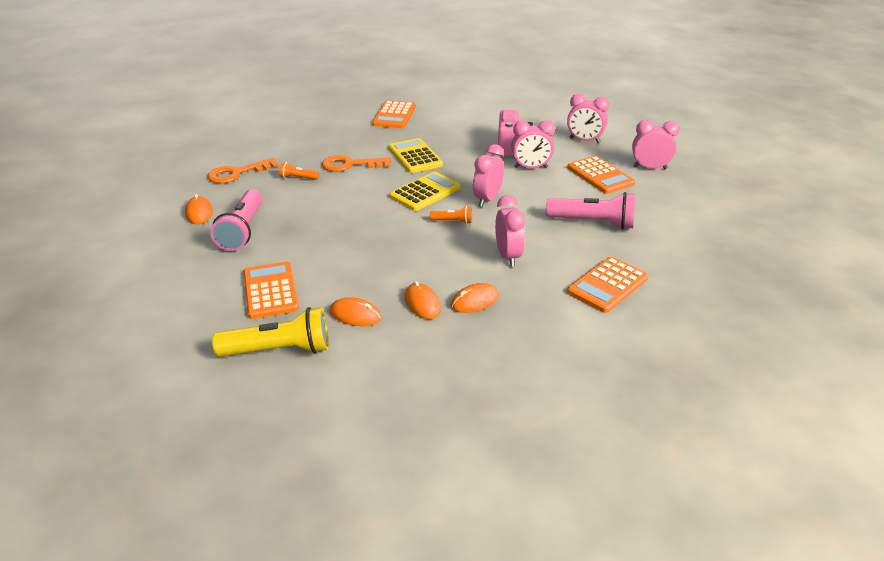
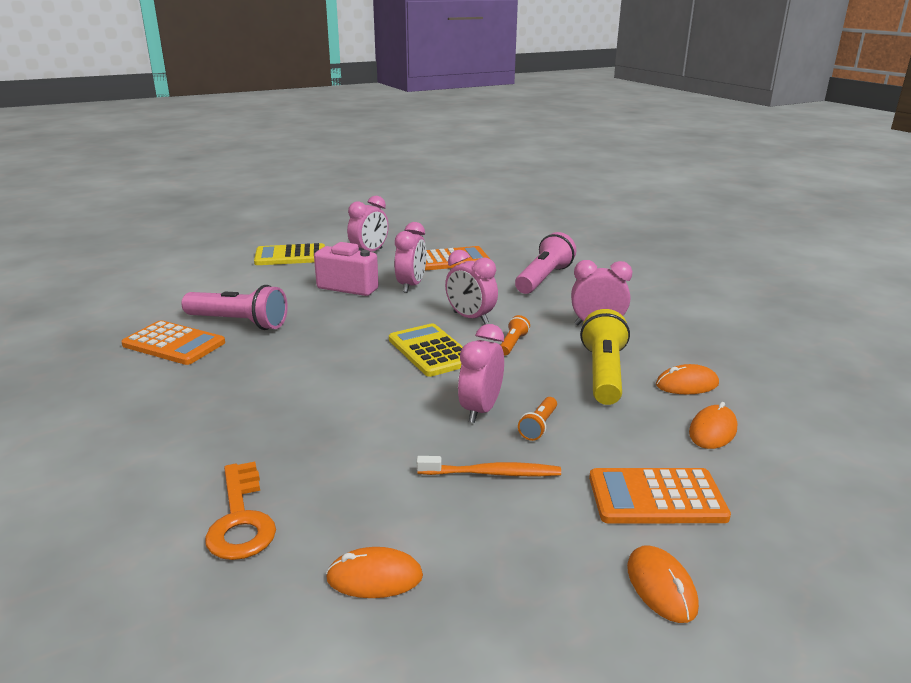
camera: 75 degrees left, 10 degrees down
(242, 231) = (469, 520): pink flashlight -> pink flashlight (239, 323)
(280, 350) = (798, 496): yellow flashlight -> yellow flashlight (603, 373)
(285, 232) = (491, 473): none -> orange toothbrush
(298, 178) = (315, 448): orange flashlight -> orange flashlight (538, 426)
(350, 165) = (308, 396): orange key -> none
(415, 156) = (325, 345): yellow calculator -> yellow calculator (290, 256)
(474, 301) = (681, 355): orange mouse -> orange mouse (661, 587)
(607, 285) = (655, 292): orange calculator -> none
(649, 168) = (450, 239): pink clock -> pink clock (480, 410)

